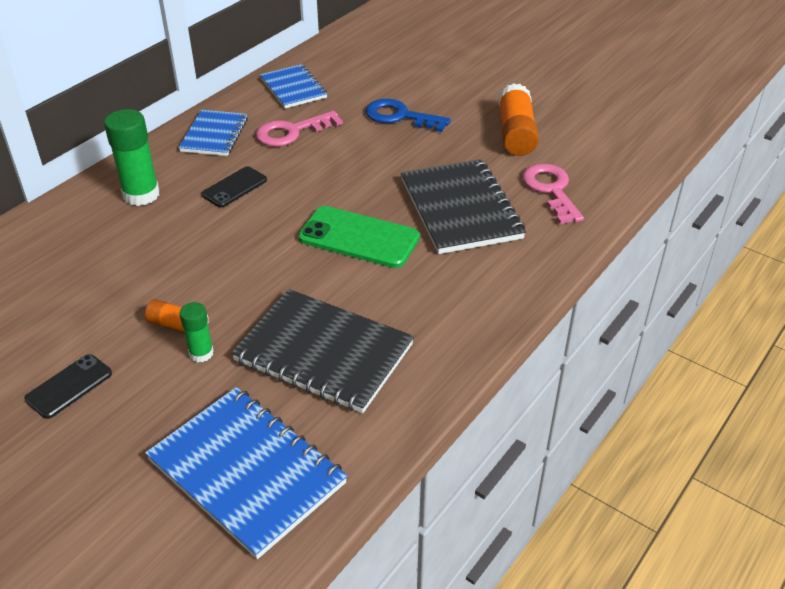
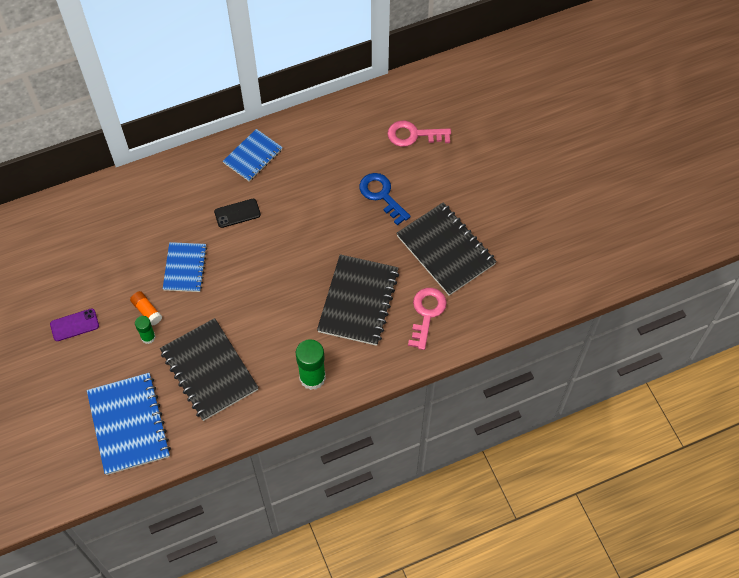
camera: 30 degrees right, 20 degrees up
(69, 386) = (74, 325): black phone -> purple phone
(141, 195) = (180, 193): green glue stick -> green glue stick (312, 377)
(292, 132) = (302, 177): pink key -> pink key (413, 135)
(293, 88) = (330, 131): blue notebook -> blue notebook (185, 268)
(359, 237) = (282, 294): green phone -> none
(516, 133) = (445, 250): orange glue stick -> black notebook

